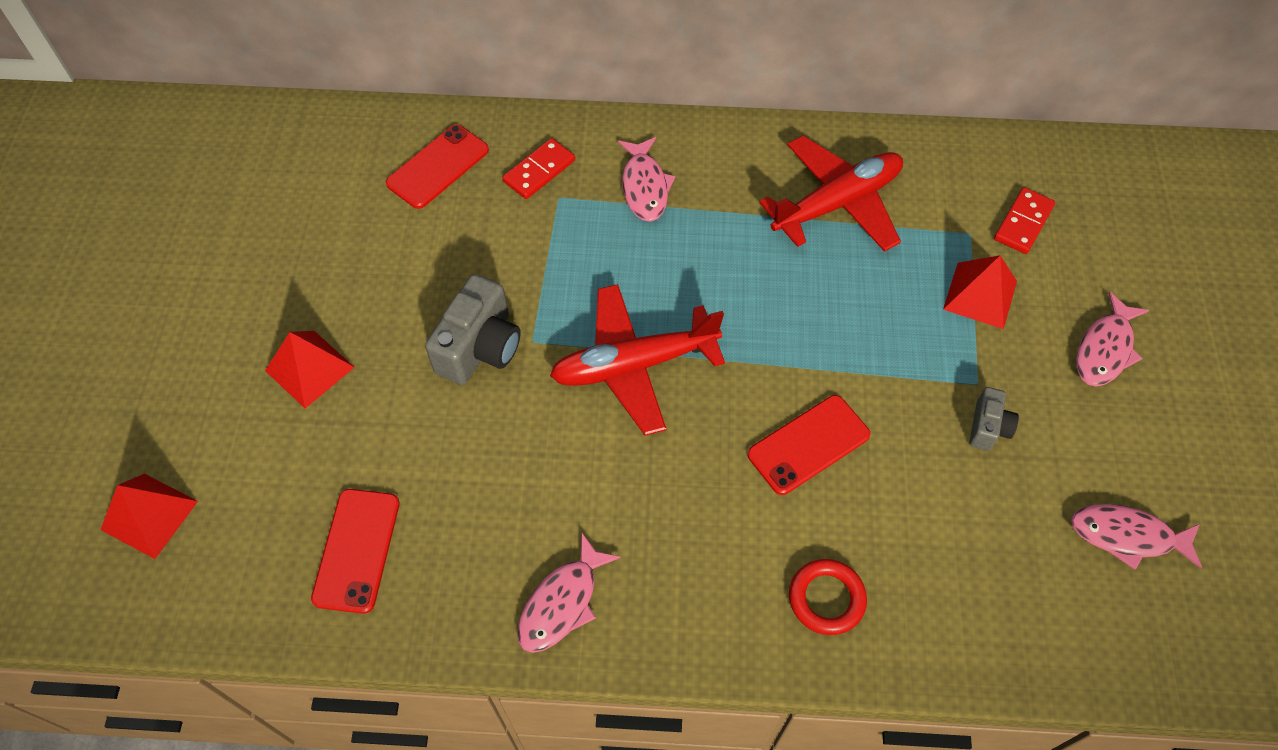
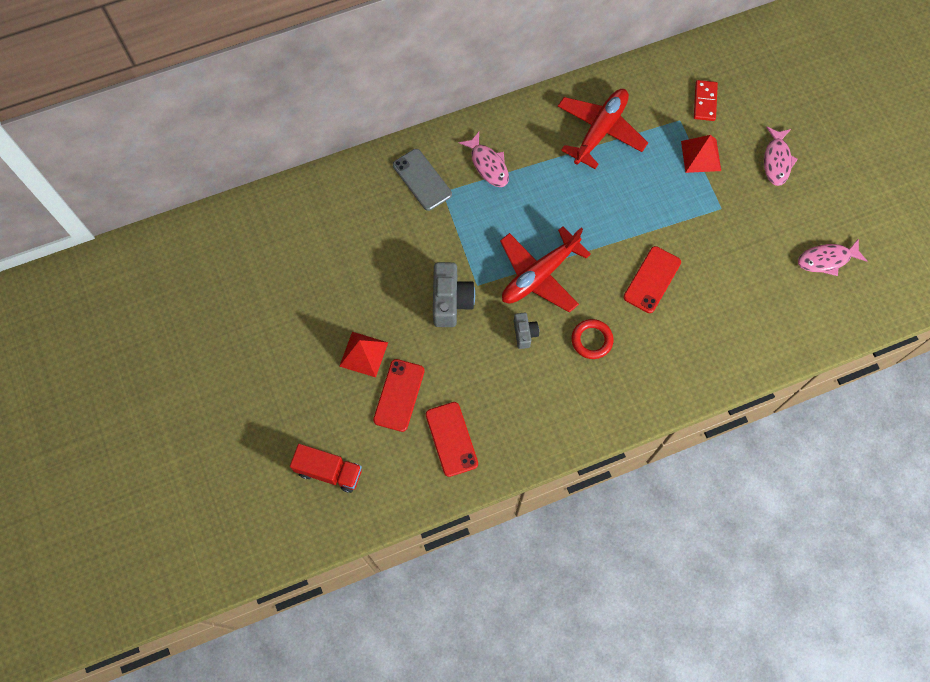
camera: 25 degrees left, 10 degrees up
(149, 515) = (329, 471): red pyramid -> red truck
(438, 167) = (361, 201): red phone -> red phone (399, 395)
(539, 171) = (422, 180): red domino -> grey phone
(562, 602) = (571, 417): pink fish -> none
(826, 599) = (698, 356): red ring -> red ring (591, 340)
(988, 427) = (737, 231): grey camera -> grey camera (524, 333)

